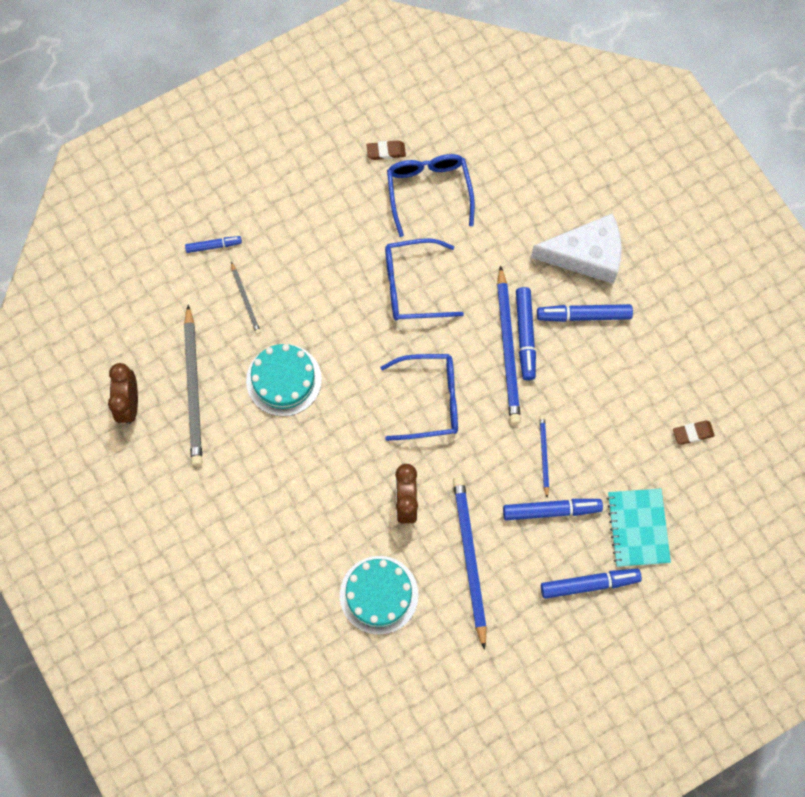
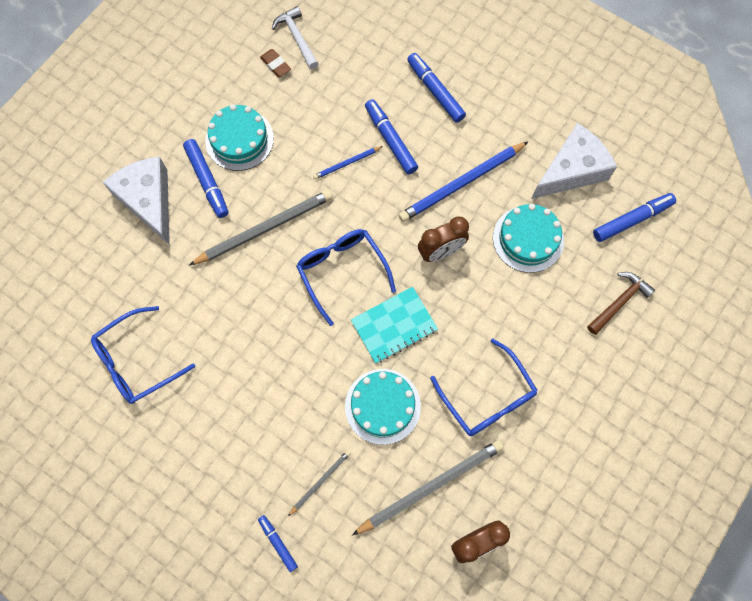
camera: 115 degrees left, 0 degrees up
(271, 650) = (619, 302): none -> brown hammer
(386, 152) = (108, 421): brown eraser -> none
(412, 286) = (240, 333): blue glasses -> blue glasses (487, 397)
(432, 681) = (571, 170): none -> white cheese
(508, 348) = (264, 229): blue pencil -> grey pencil
(525, 336) = (246, 220): blue marker -> blue marker (632, 220)
(617, 363) = (239, 139): none -> turquoise cake
(638, 528) = (373, 75): turquoise notebook -> turquoise notebook (394, 326)
(718, 469) = (297, 38): none -> white hammer

